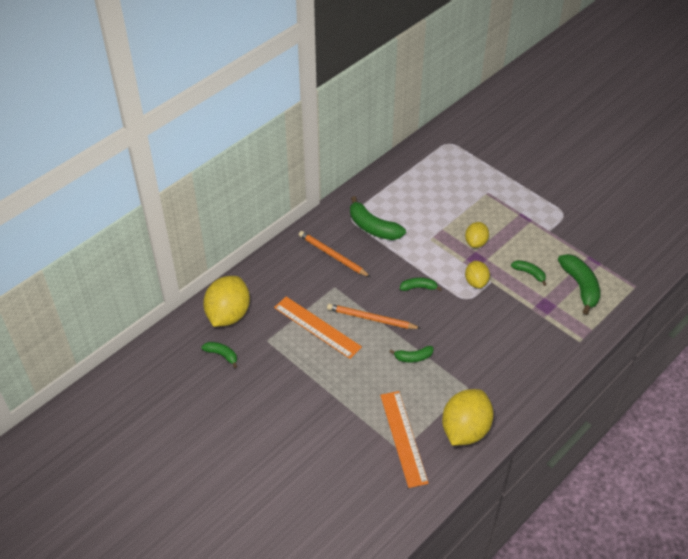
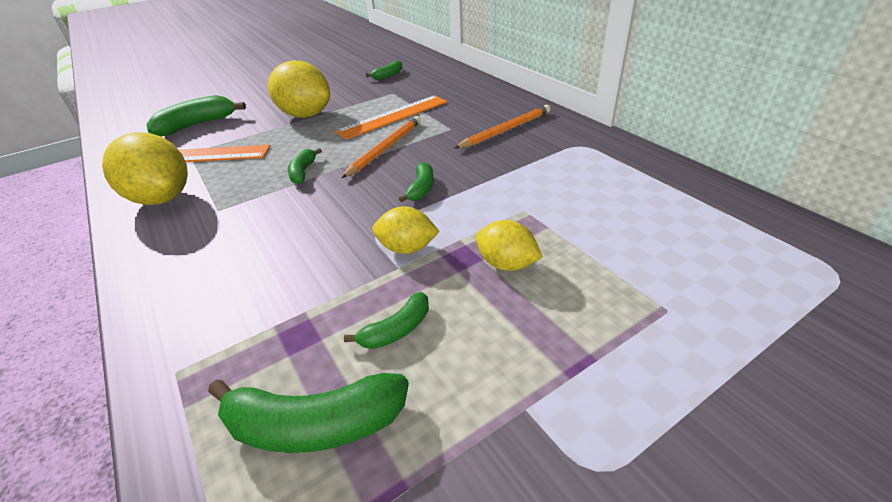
camera: 105 degrees right, 10 degrees down
(228, 314) = (436, 77): yellow lemon -> yellow lemon (305, 115)
(373, 227) = (557, 161): green banana -> green banana (197, 125)

